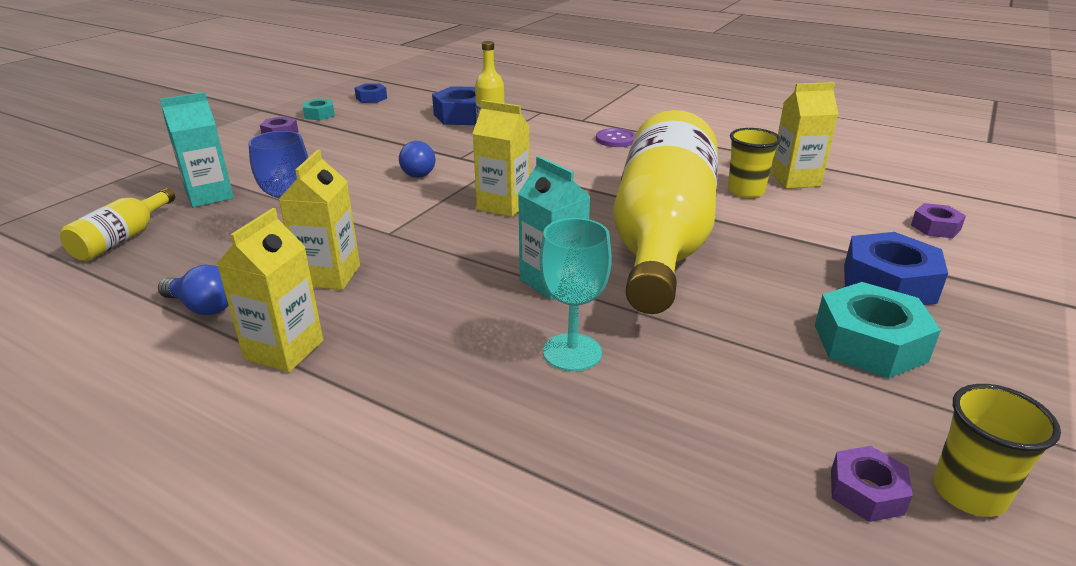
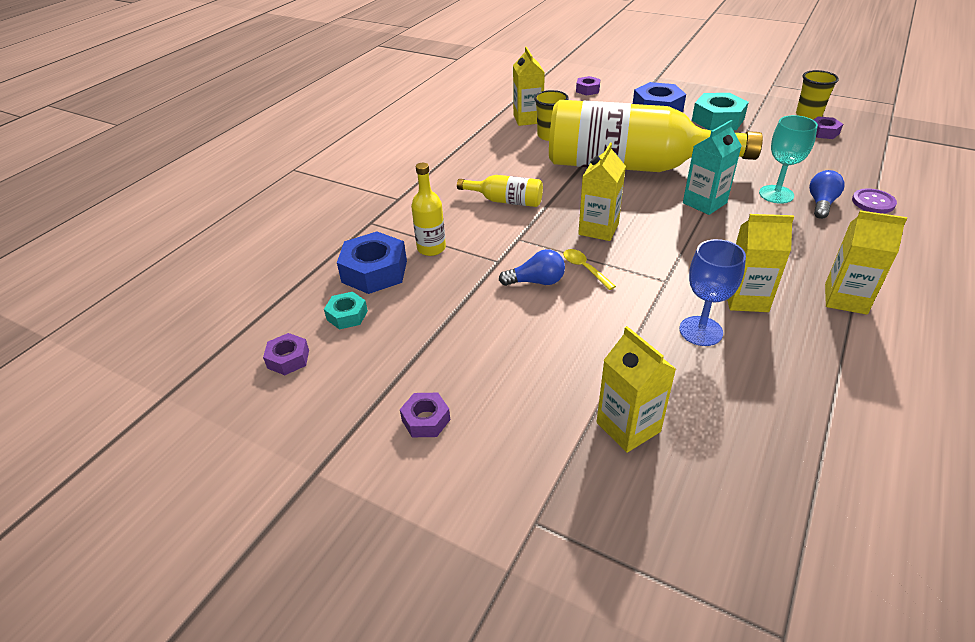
camera: 90 degrees left, 10 degrees up
(122, 239) = (750, 465): yellow bottle -> yellow bottle (506, 201)
(203, 307) = (825, 356): blue light bulb -> blue light bulb (821, 203)
(209, 196) = (628, 427): turquoise carton -> yellow carton
(319, 115) = (351, 398): turquoise nut -> turquoise nut (347, 315)
(371, 98) = (288, 359): blue nut -> purple nut
(430, 193) = (585, 269): none -> yellow spoon
(616, 139) = (451, 181): purple button -> purple button (873, 202)

